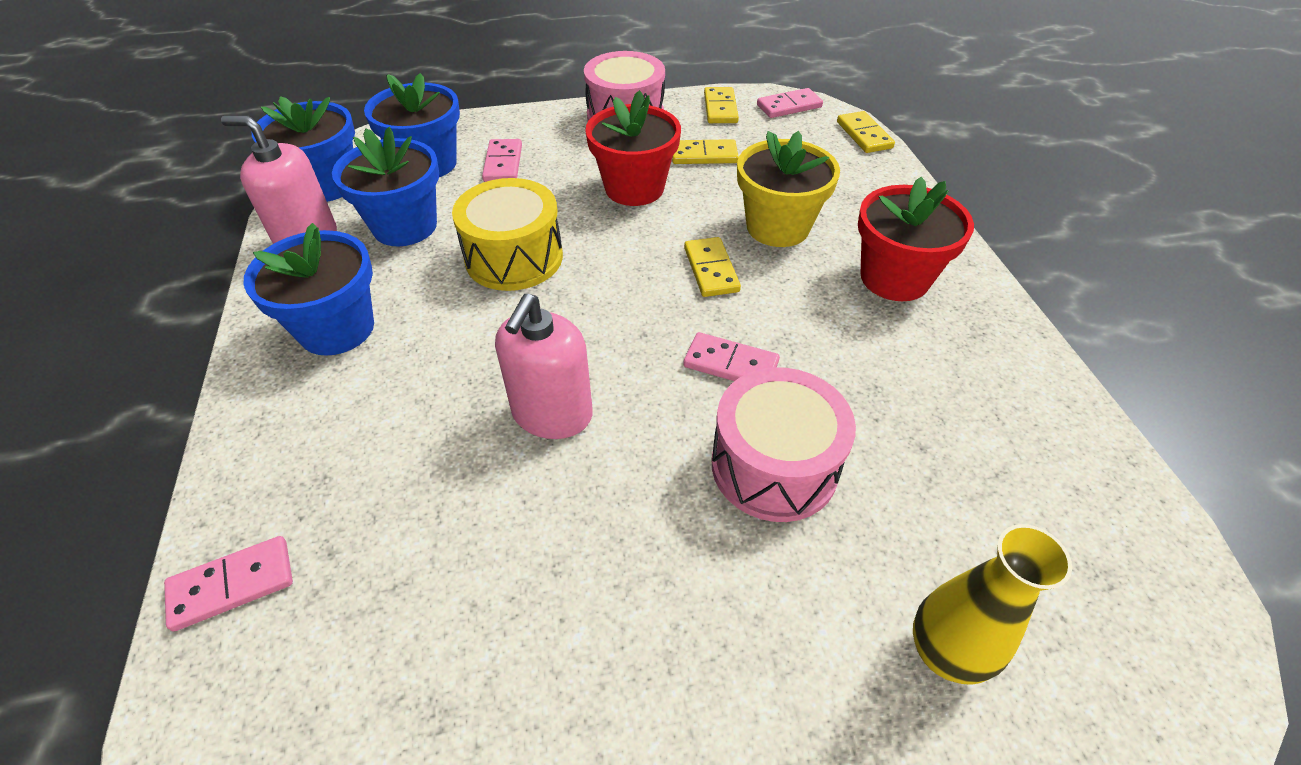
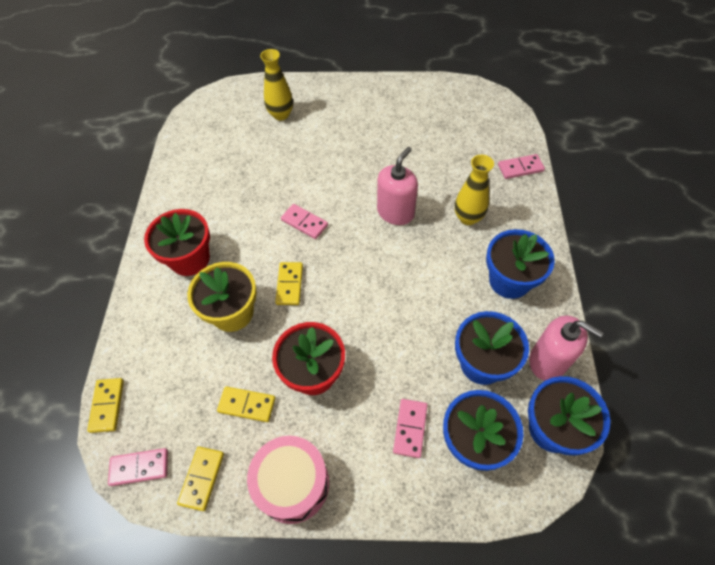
camera: 165 degrees left, 10 degrees up
(395, 427) = (468, 218): none -> yellow vase
(514, 257) = (407, 317): yellow drum -> none
(774, 466) = (306, 175): pink drum -> none

